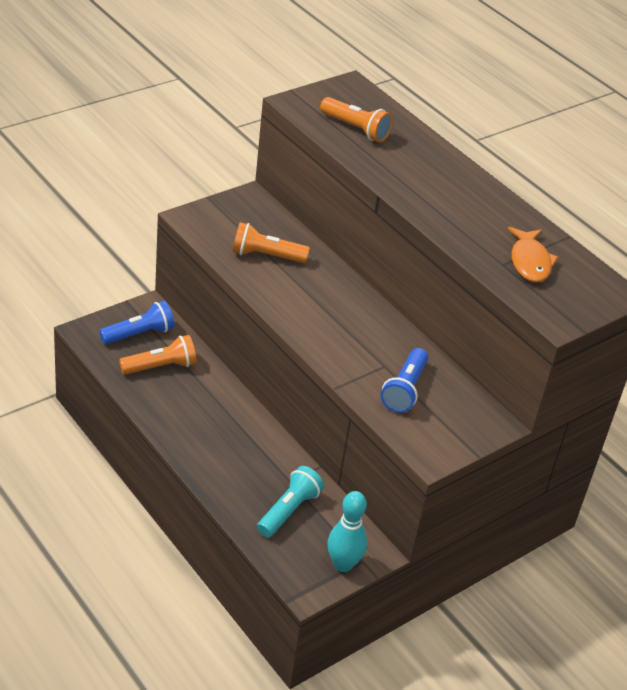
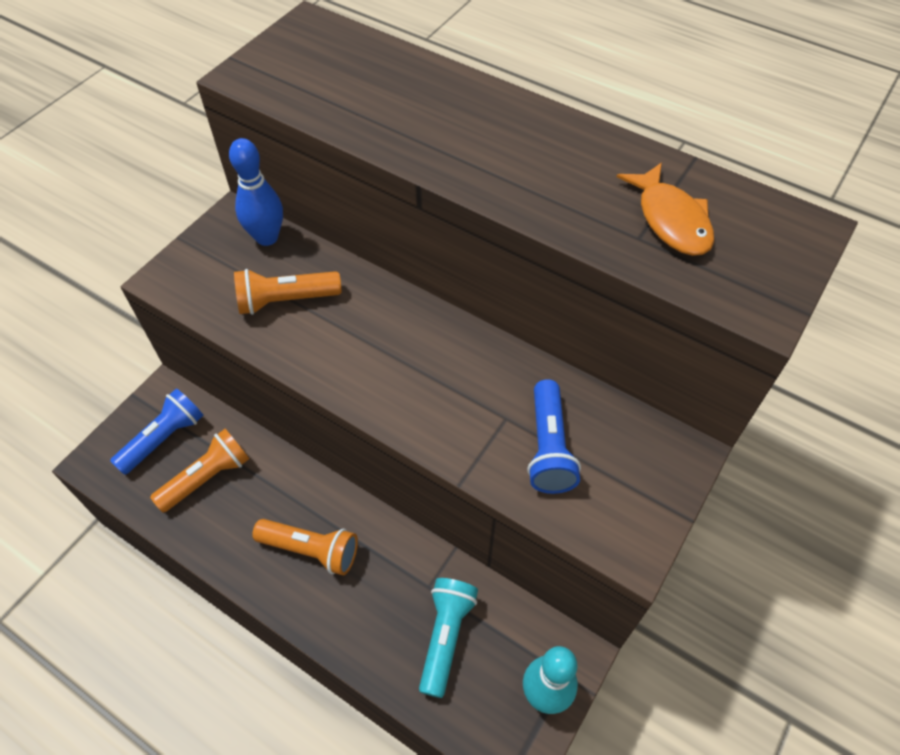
camera: 15 degrees left, 15 degrees up
(269, 216) = (267, 237): none -> blue bowling pin
(356, 129) = (341, 88): orange flashlight -> orange flashlight (311, 550)

